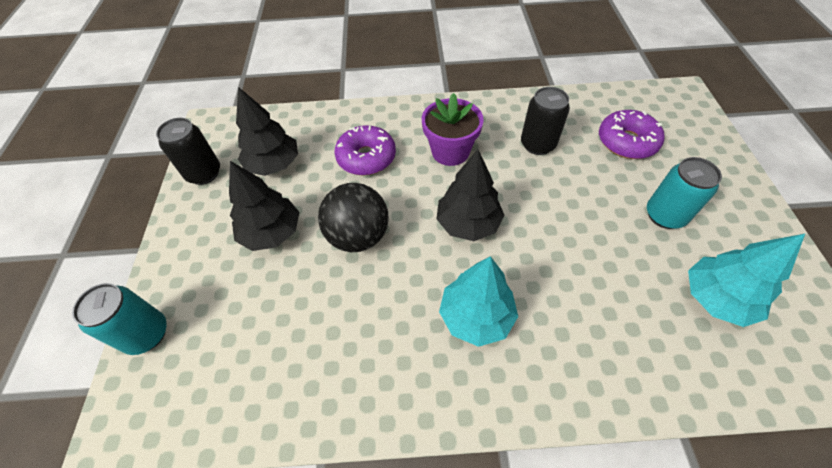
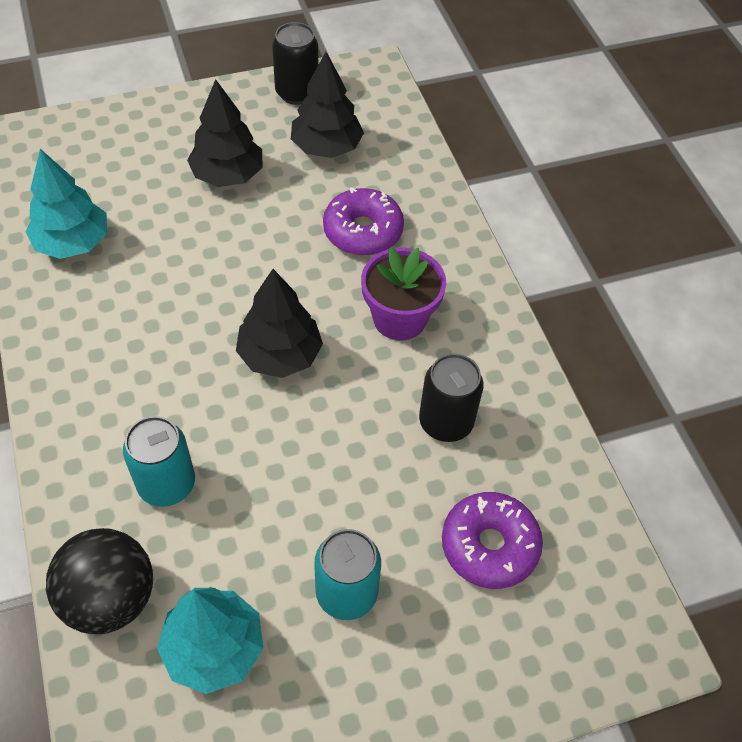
camera: 70 degrees right, 0 degrees up
(146, 334) = (97, 122): turquoise can -> turquoise can (167, 484)
(358, 236) = (238, 251): black ball -> black ball (110, 598)
(476, 316) = (151, 379): turquoise tree -> turquoise tree (73, 242)

